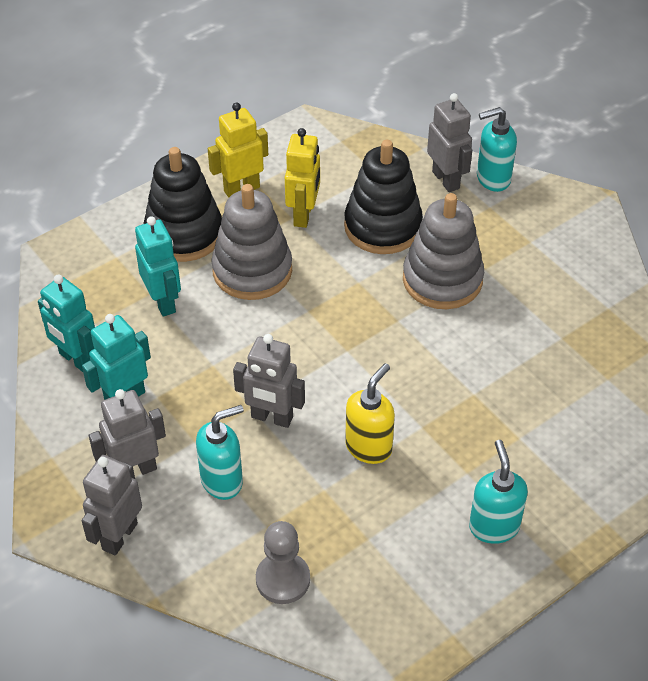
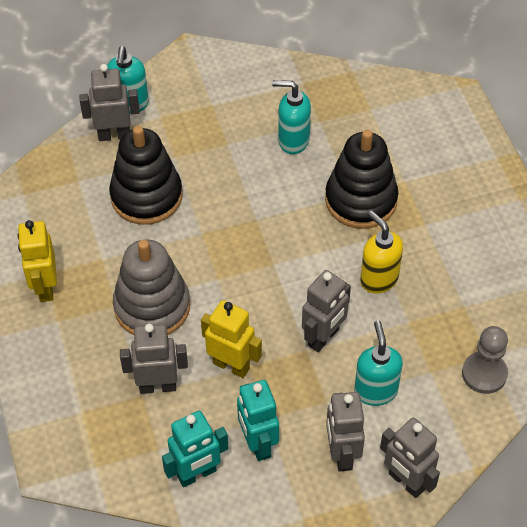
camera: 70 degrees left, 5 degrees up
(163, 302) = (158, 386): turquoise robot -> grey robot
(184, 234) = (80, 348): black stacking toy -> black stacking toy (361, 200)
(303, 215) = (103, 249): yellow robot -> yellow robot (231, 365)
(442, 279) = (226, 175): grey stacking toy -> none
(494, 526) = (479, 224): turquoise soap dispenser -> turquoise soap dispenser (293, 140)

